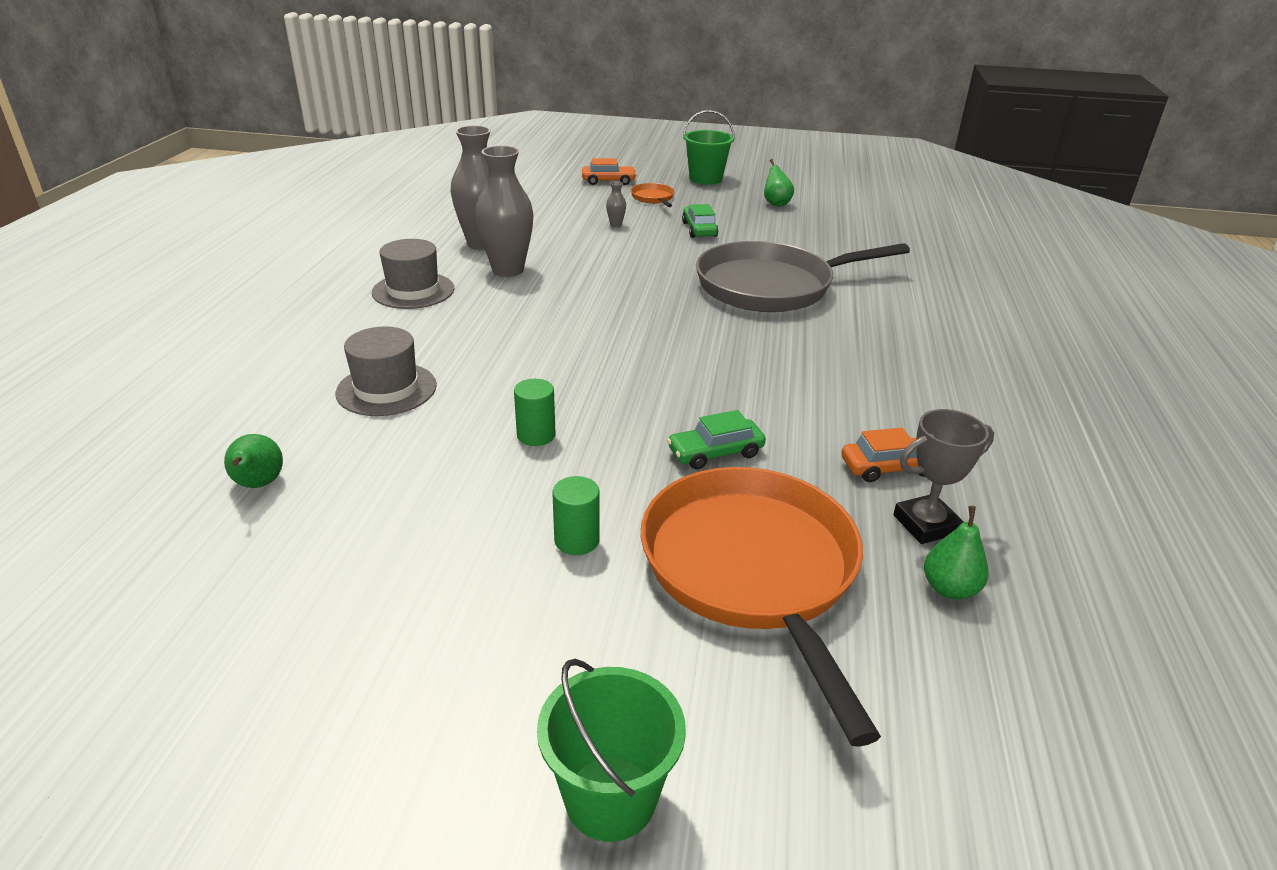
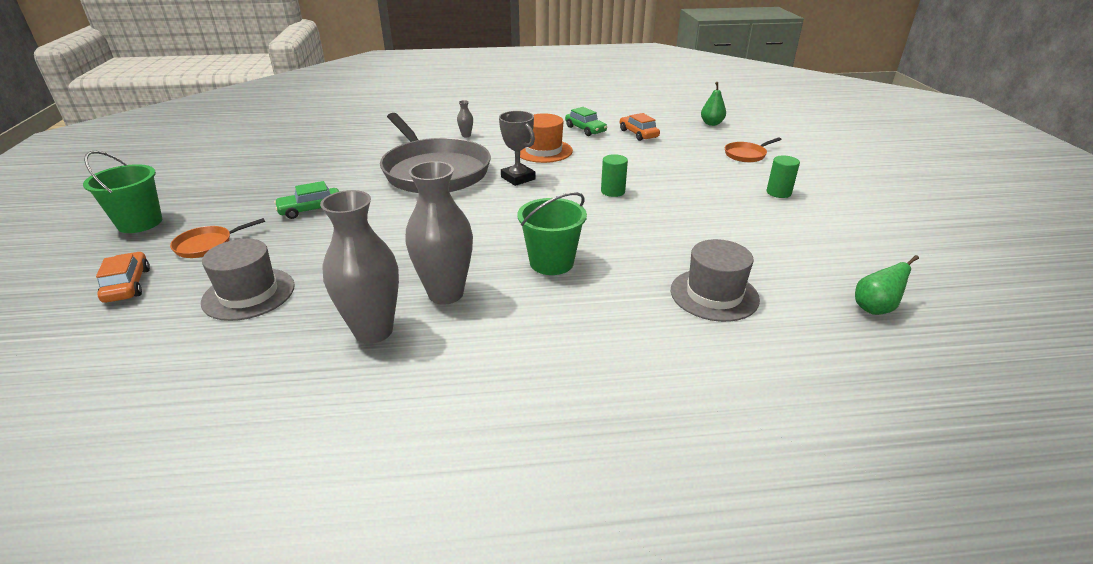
camera: 105 degrees left, 0 degrees up
(413, 291) = (526, 342): grey hat -> grey hat (249, 294)
(536, 435) = (706, 220): green cylinder -> green cylinder (613, 191)
(610, 798) = (888, 166): green bucket -> green bucket (551, 263)
(616, 225) = (300, 254): grey vase -> grey vase (466, 135)
(715, 452) = (667, 170): green car -> green car (585, 129)
(753, 570) = (746, 155): orange pan -> orange pan, size x0.40
(776, 204) = (236, 182): green pear -> none
(822, 363) = (543, 151): none -> orange hat
(926, 524) = (675, 127): grey trophy -> grey trophy (518, 178)

